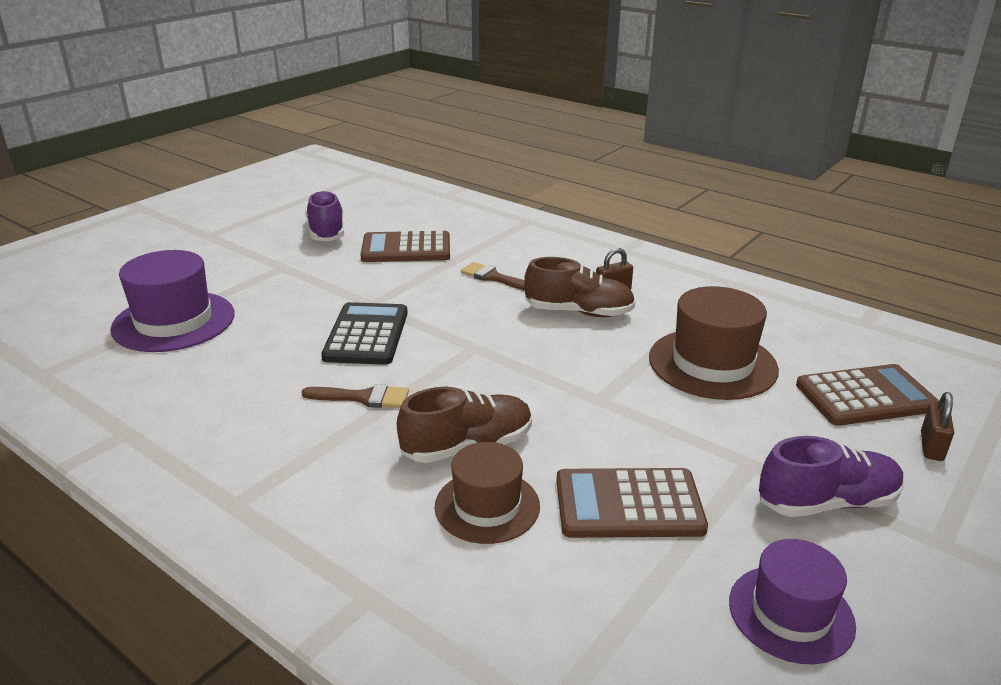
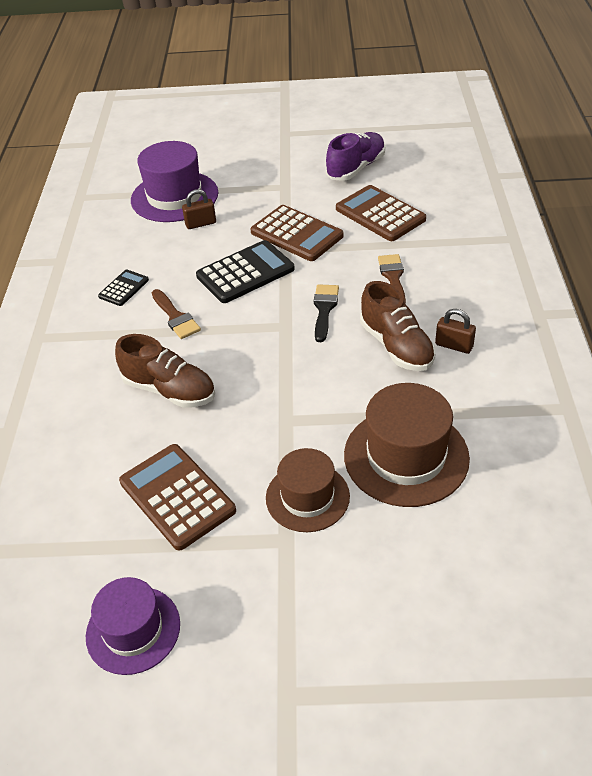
camera: 55 degrees right, 15 degrees up
(260, 410) = (123, 288): none -> black calculator
(483, 321) = (324, 309): none -> black brush
(487, 506) = (119, 433): brown hat -> brown hat (307, 497)
(827, 502) = (275, 604): purple shoe -> none
(865, 396) = (462, 575): brown calculator -> brown calculator (296, 234)
(931, 446) = (425, 649): brown padlock -> brown padlock (200, 224)

